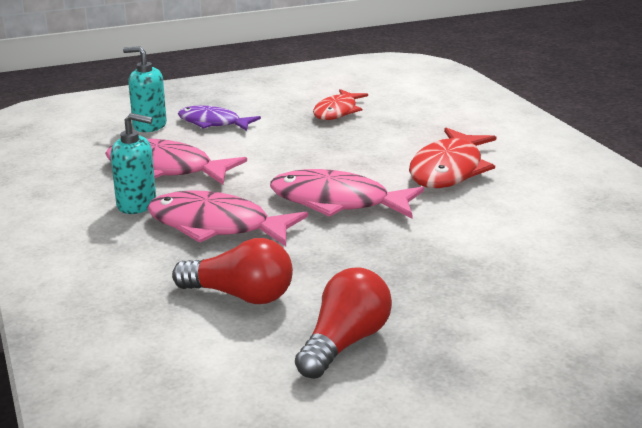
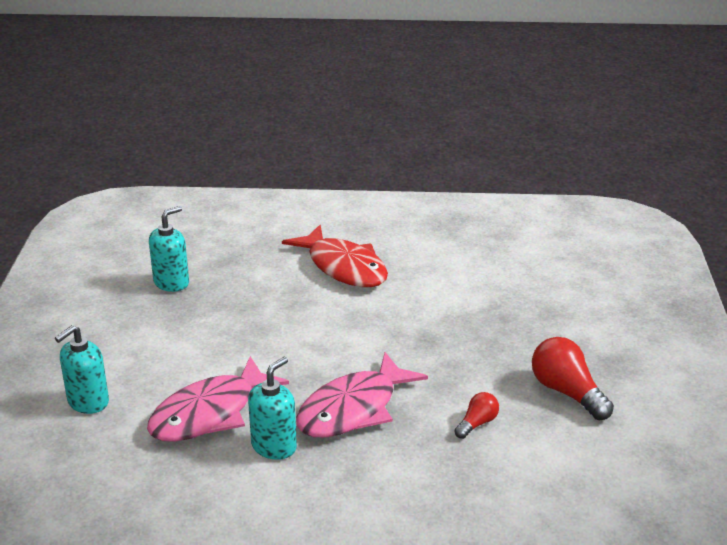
camera: 65 degrees left, 5 degrees up
(213, 123) = (124, 360): purple fish -> none
(240, 295) = (477, 423): red light bulb -> red light bulb, size x0.56
(337, 111) = (171, 282): red fish -> turquoise soap dispenser
(337, 202) = (357, 336): pink fish -> none

